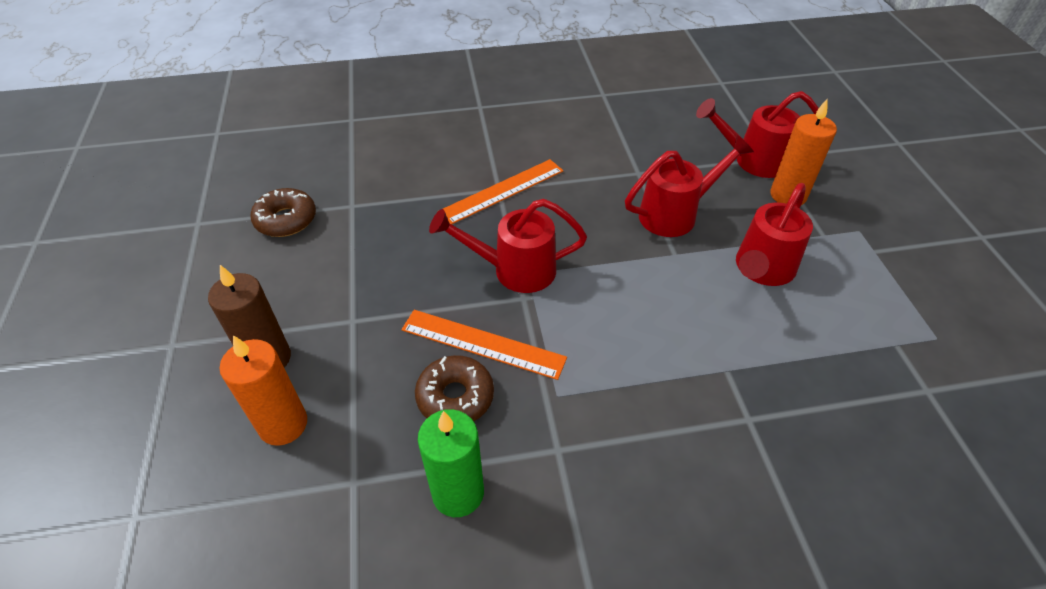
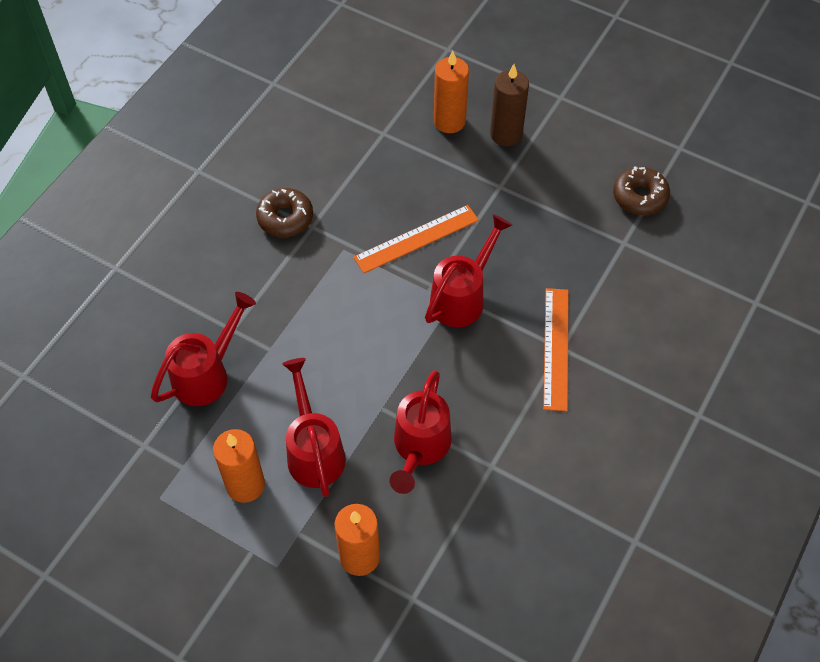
camera: 130 degrees right, 10 degrees up
(455, 397) = (391, 202): brown donut -> brown donut (285, 218)
(458, 493) = (333, 169): green candle -> none
(753, 161) = (423, 577): red watering can -> red watering can (207, 374)
(844, 291) = (245, 485): none -> orange candle

